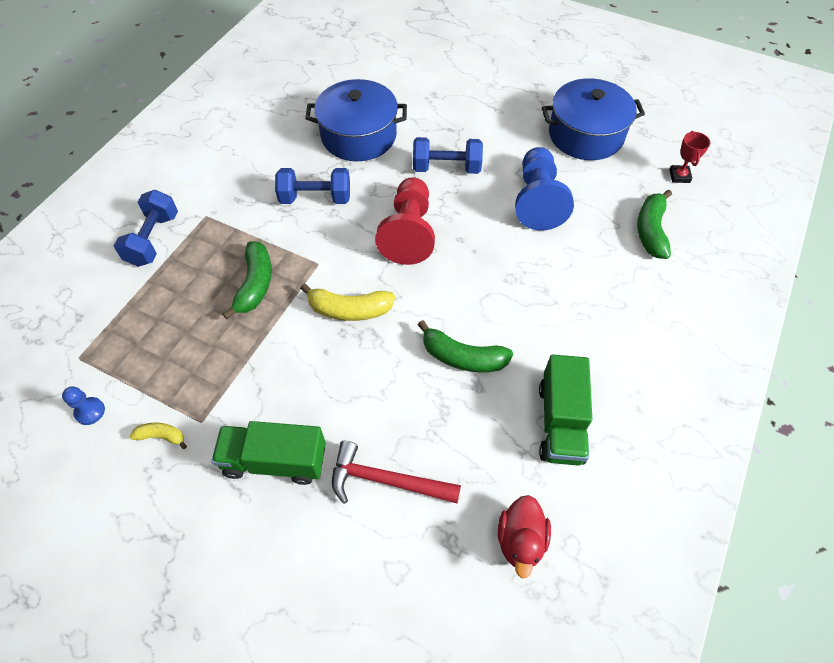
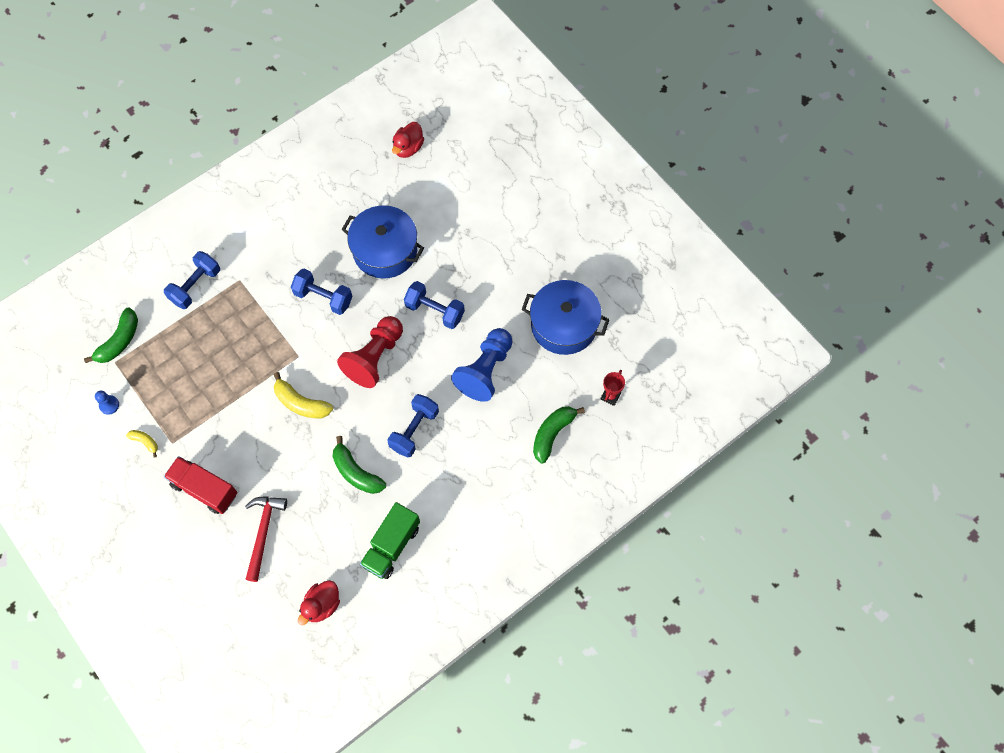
camera: 25 degrees right, 10 degrees up
(255, 284) = (248, 354): green banana -> green banana (119, 341)
(275, 460) = (204, 489): green truck -> red truck
(330, 51) = (408, 148): none -> red duck
(386, 480) = (263, 532): red hammer -> red hammer turned 60 degrees clockwise
(501, 285) = (414, 430): none -> blue dumbbell

